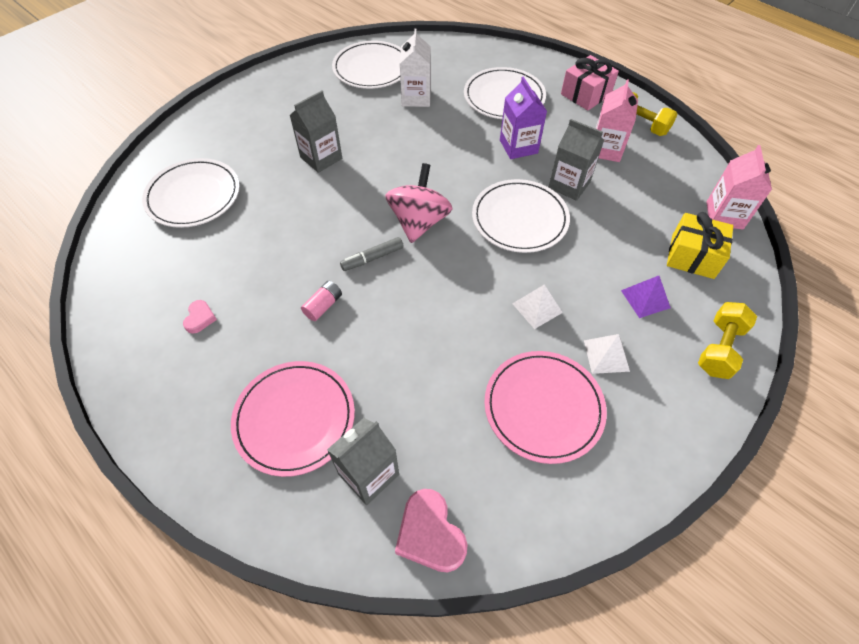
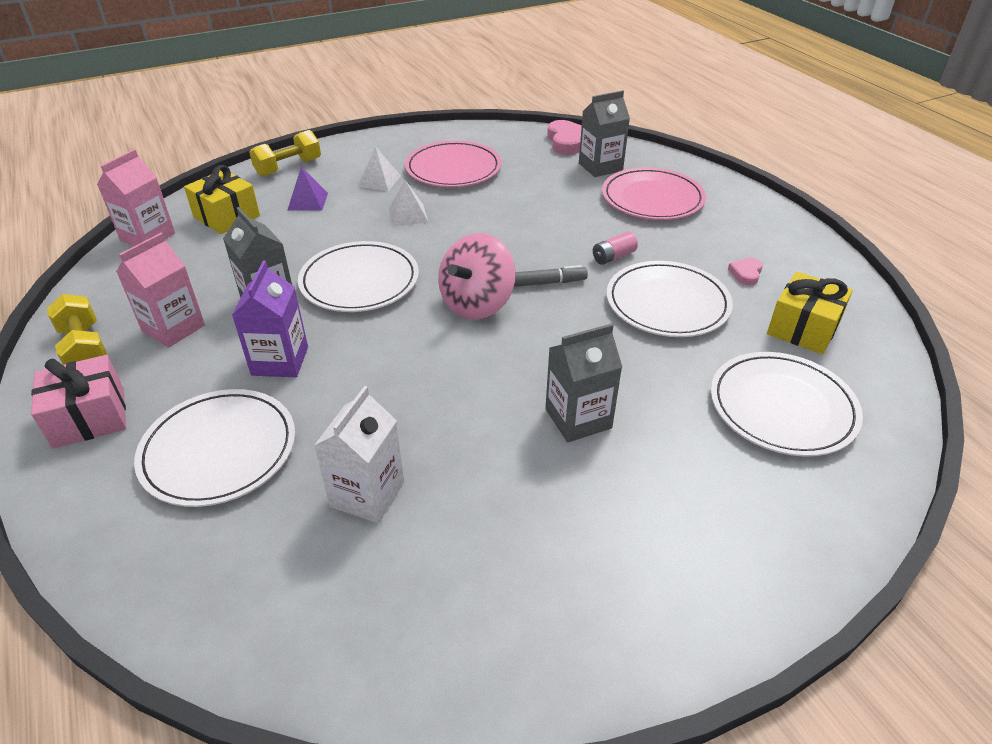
camera: 160 degrees left, 15 degrees down
(162, 266) = (803, 328): none -> yellow gift
(371, 68) = (412, 605): white plate -> white plate (667, 303)

